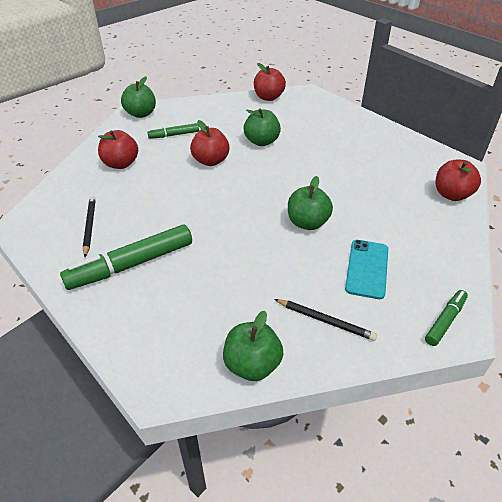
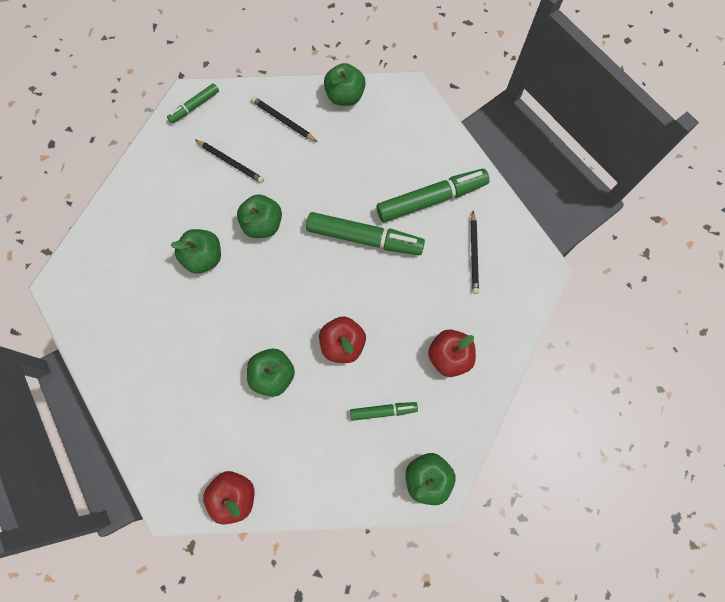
camera: 170 degrees left, 30 degrees up
(202, 225) = (364, 238): none -> green marker
(351, 194) = (203, 257): none -> green apple
(367, 269) = (230, 162): turquoise phone -> black pencil
(451, 195) = (101, 240): red apple -> none

